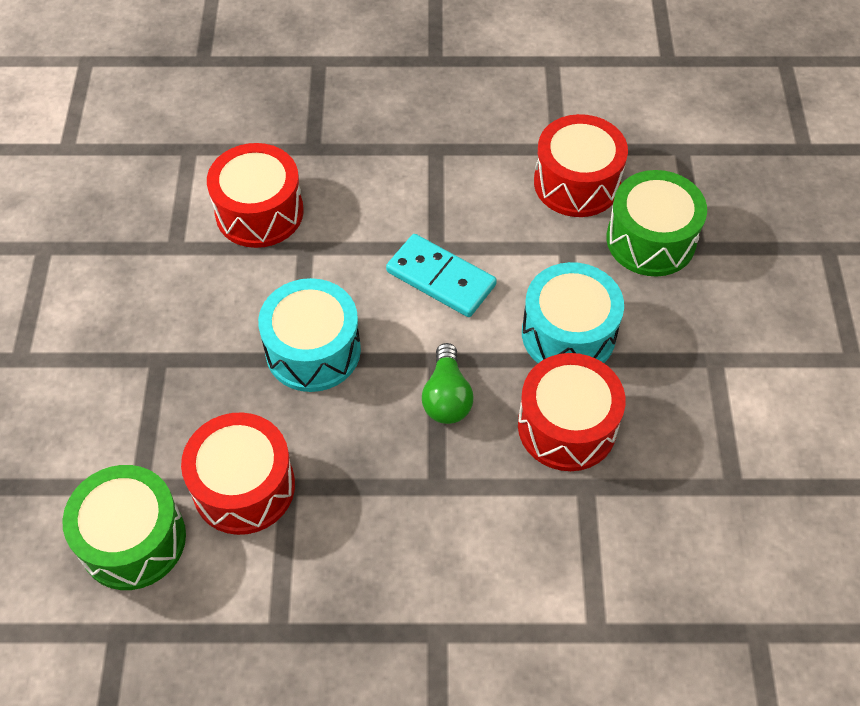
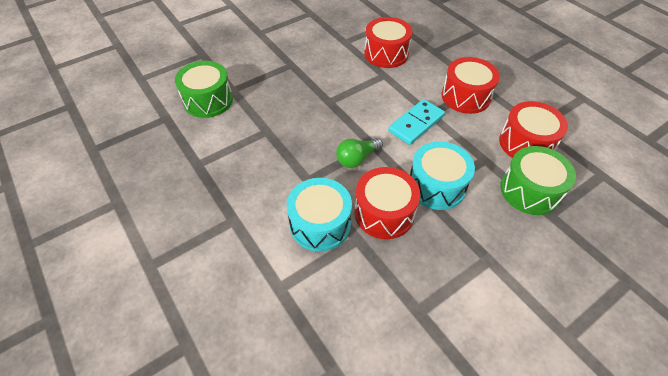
camera: 55 degrees right, 5 degrees down
(244, 487) = (256, 118): red drum -> red drum (465, 96)
(313, 350) = (337, 103): turquoise drum -> turquoise drum (320, 224)
(441, 278) = (416, 124): turquoise domino -> turquoise domino turned 45 degrees clockwise

